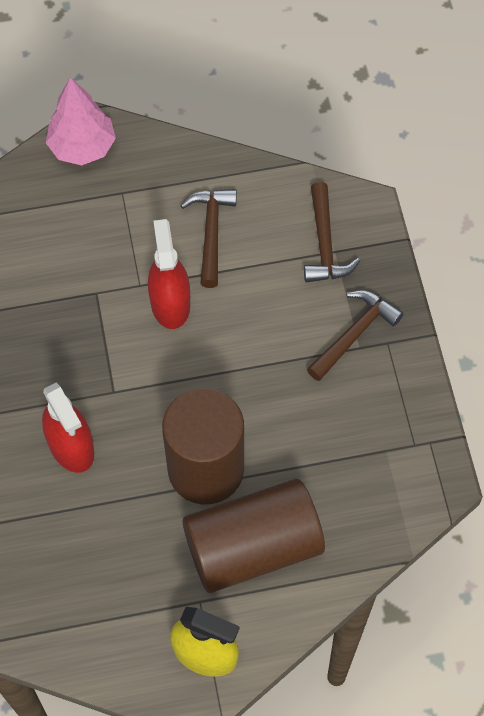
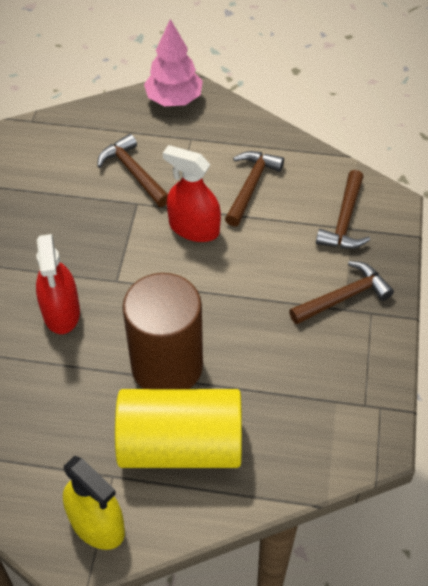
camera: 20 degrees right, 10 degrees down
(76, 256) = (133, 172): none -> brown hammer
(170, 303) = (194, 228): red spray bottle -> red spray bottle turned 75 degrees counterclockwise
(253, 547) = (180, 445): brown cylinder -> yellow cylinder

